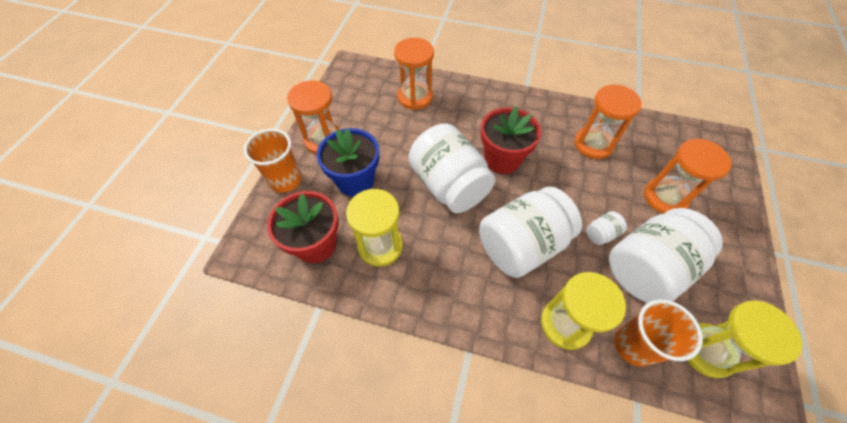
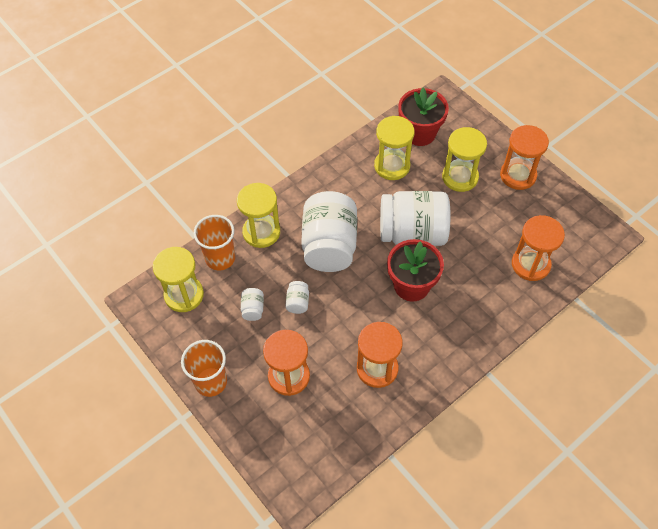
camera: 125 degrees right, 0 degrees up
(285, 180) = (490, 137): orange cup -> orange cup (211, 382)
(355, 181) = (460, 177): blue flower pot -> yellow hourglass
(646, 268) = (253, 309): white jar -> white jar, size x0.40

